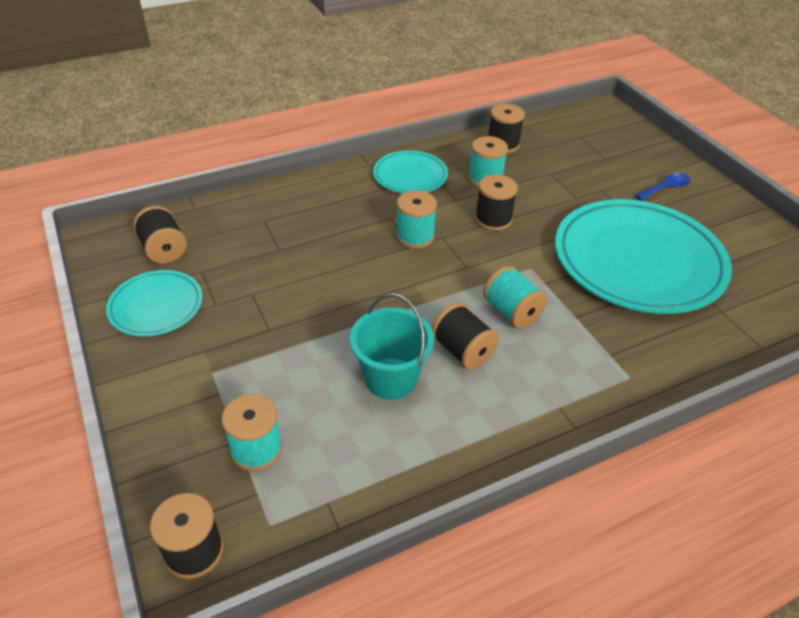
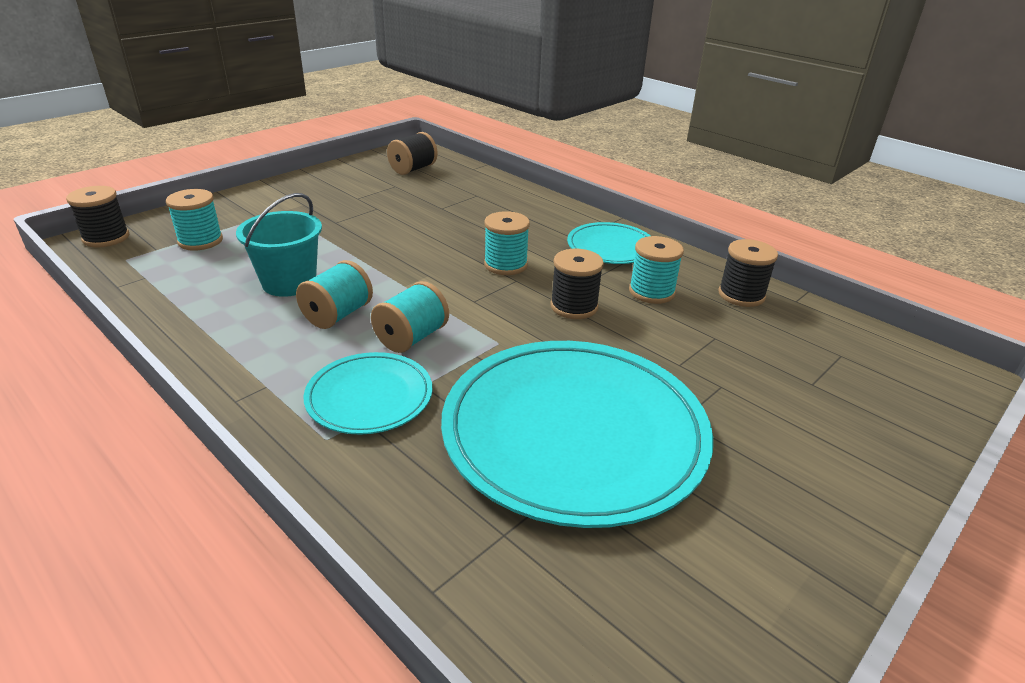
camera: 70 degrees right, 10 degrees down
(156, 306) = (346, 179): turquoise plate -> turquoise plate (369, 397)
(462, 351) = (338, 315): black spool -> turquoise spool
(666, 188) = (795, 455): blue spoon -> none

